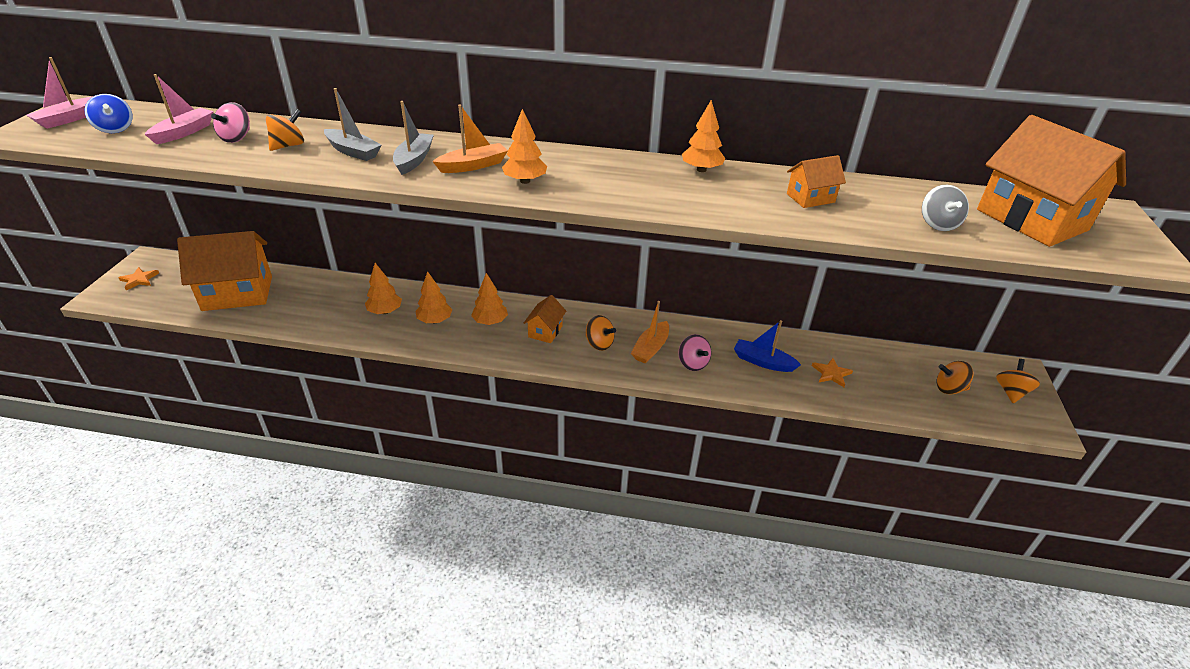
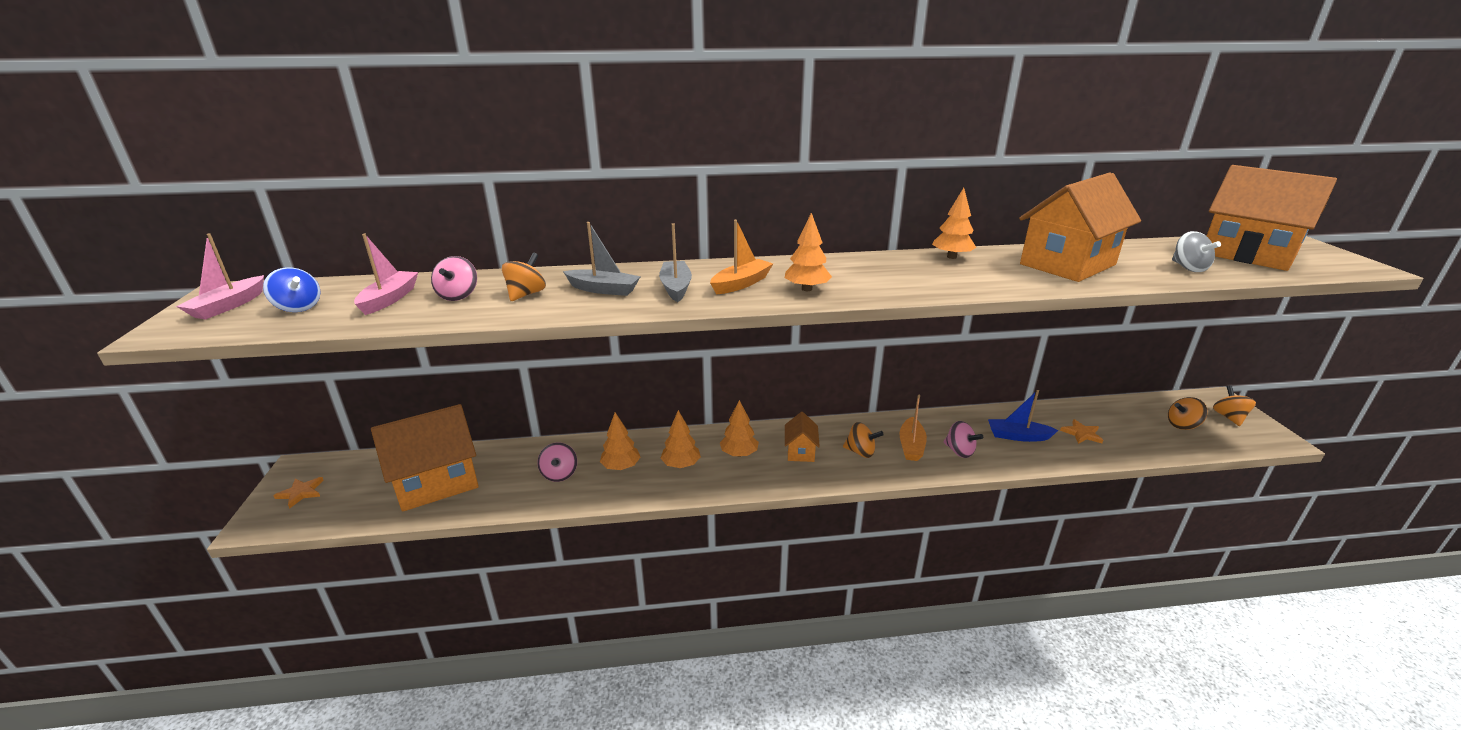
camera: 15 degrees left, 10 degrees down
(333, 307) = (559, 474): none -> pink spinning top
(810, 198) = (1067, 264): orange house -> orange house, size x2.08

